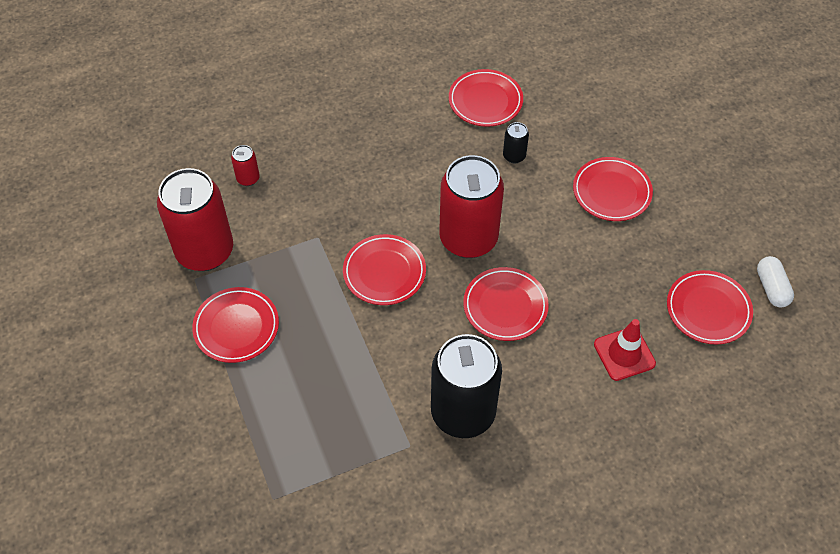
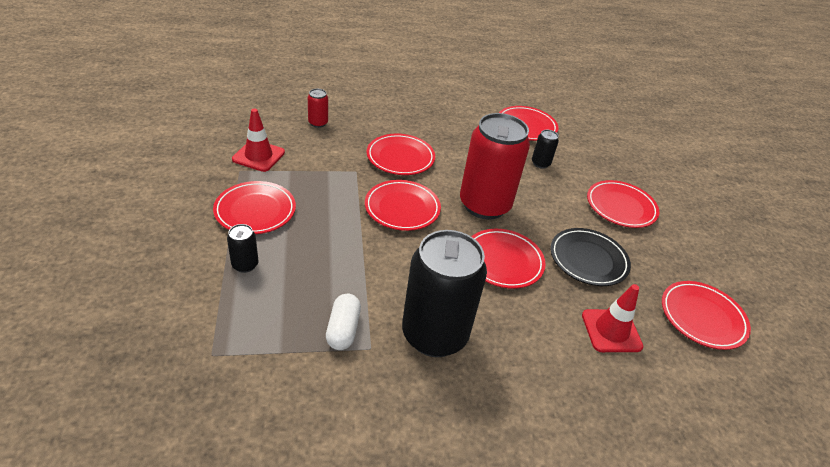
camera: 10 degrees right, 15 degrees down
(205, 251) = (258, 156): red can -> red traffic cone
(257, 395) = (245, 265): none -> black can
(358, 200) = (400, 157): none -> red plate
(589, 276) = (588, 260): none -> black plate
(771, 288) = (769, 317): white capsule -> white capsule (343, 329)

